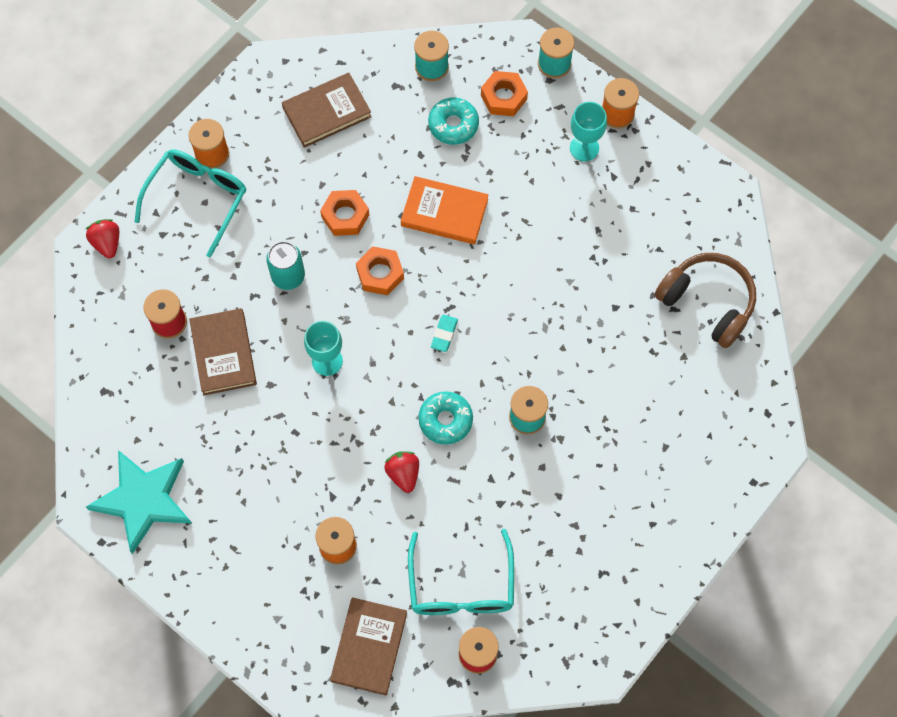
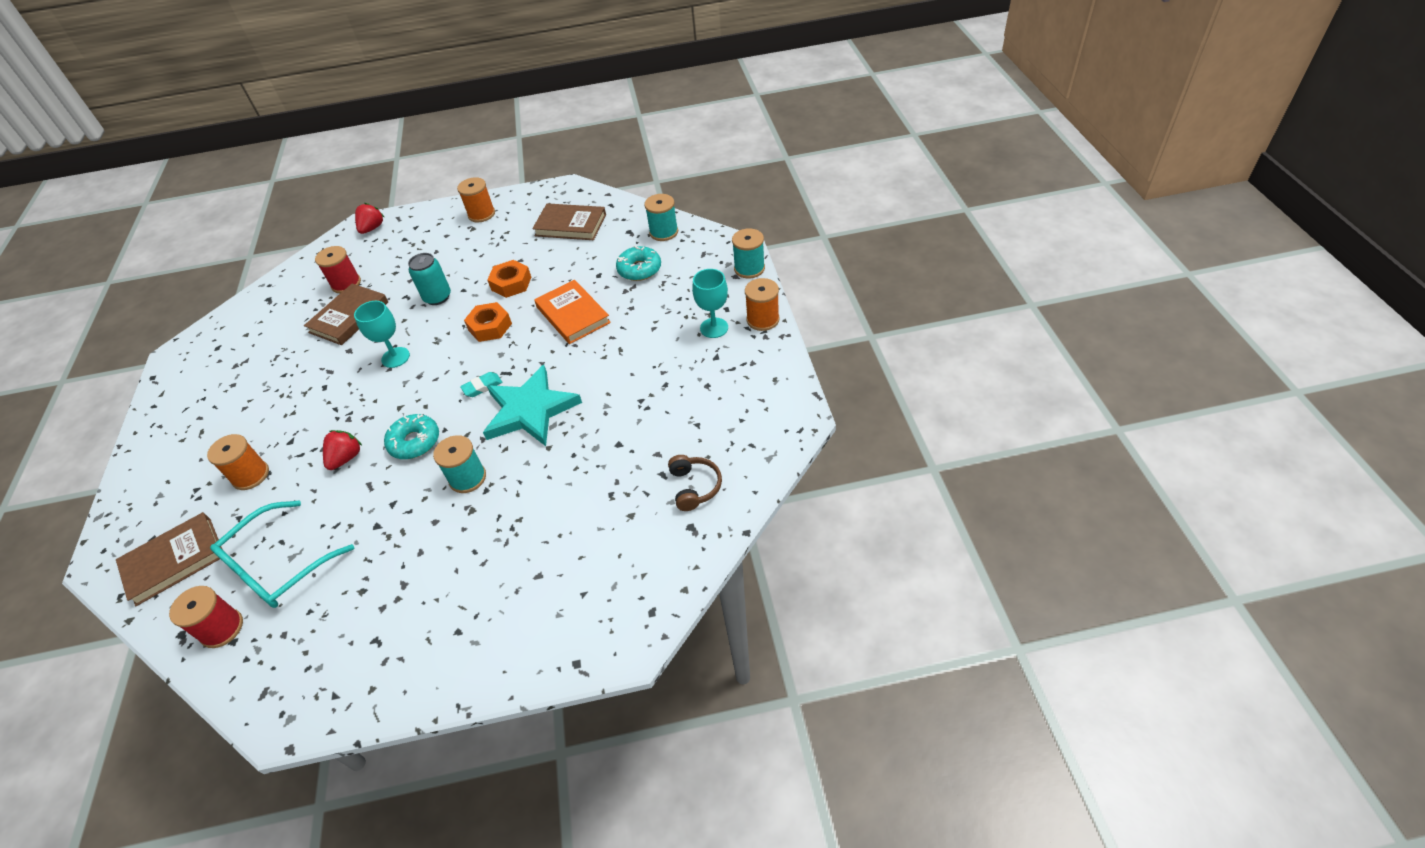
camera: 45 degrees right, 20 degrees down
(143, 500) = (202, 369): turquoise star -> turquoise star (530, 410)
(198, 198) = (445, 231): turquoise glasses -> none
(504, 97) = (691, 270): orange nut -> none
(707, 302) = (694, 487): brown headphones -> brown headphones, size x0.56

